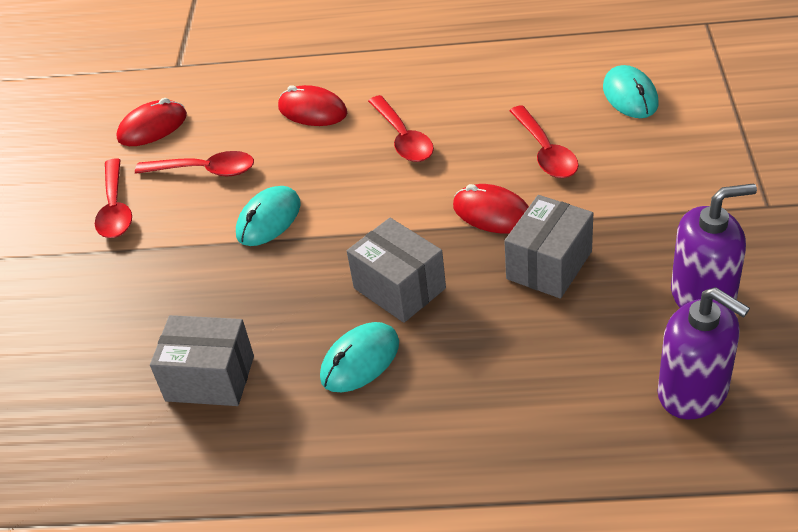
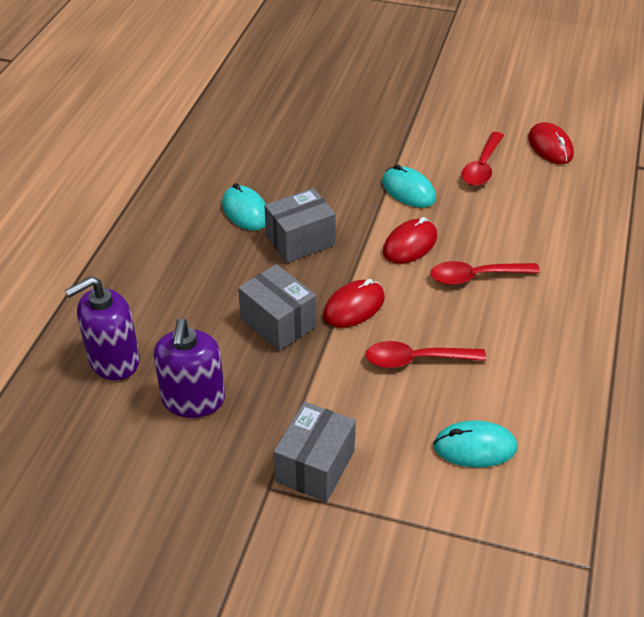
camera: 100 degrees right, 0 degrees up
(115, 209) = (457, 123): red spoon -> none
(210, 378) = (271, 149): grey box -> grey box (315, 466)
(312, 110) = (538, 232): red mouse -> red mouse (410, 244)

